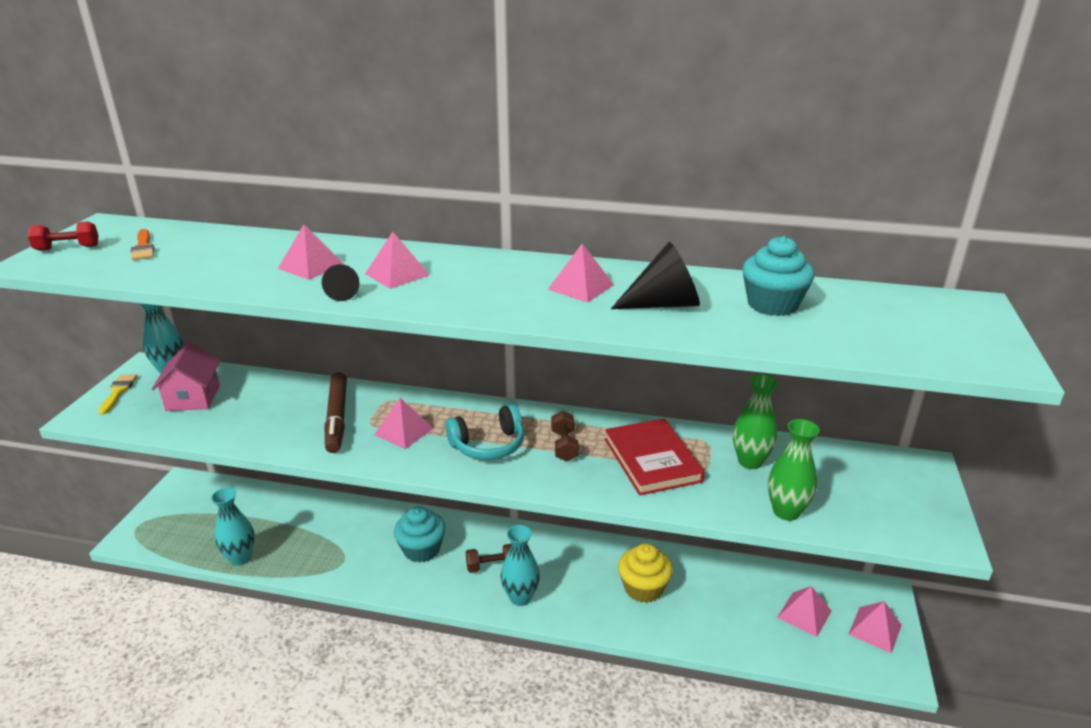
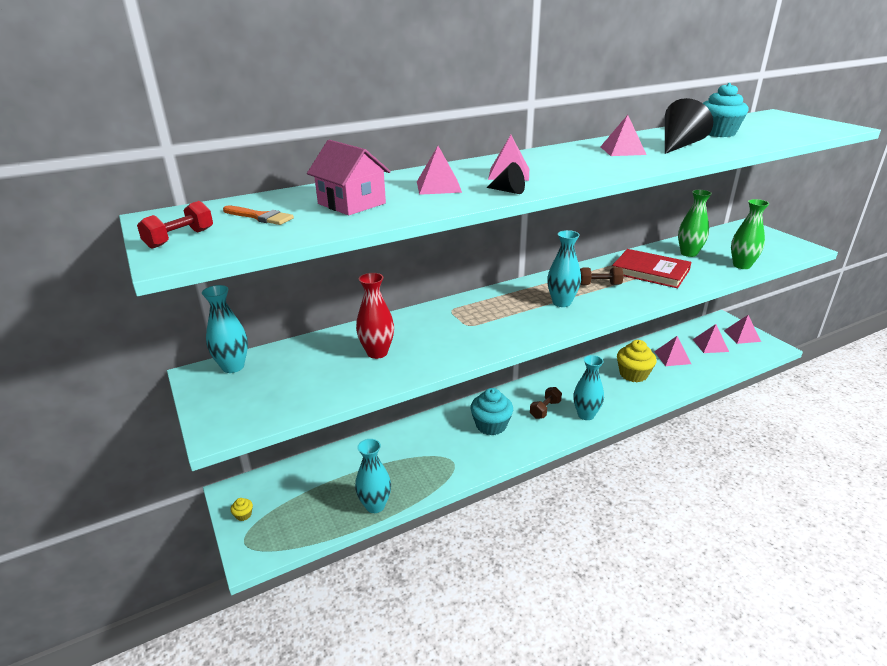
camera: 40 degrees left, 0 degrees up
(118, 392) = (214, 401): yellow brush -> none
(164, 505) = (243, 515): none -> yellow cupcake
(193, 398) = (298, 372): pink house -> pink house (351, 203)
(264, 410) = (377, 353): none -> red vase
(337, 418) = (440, 332): brown marker -> none
(403, 431) = (499, 319): pink pyramid -> pink pyramid (672, 357)
(488, 445) = (561, 302): turquoise headphones -> turquoise vase
(564, 446) = (599, 285): brown dumbbell -> brown dumbbell turned 45 degrees counterclockwise

